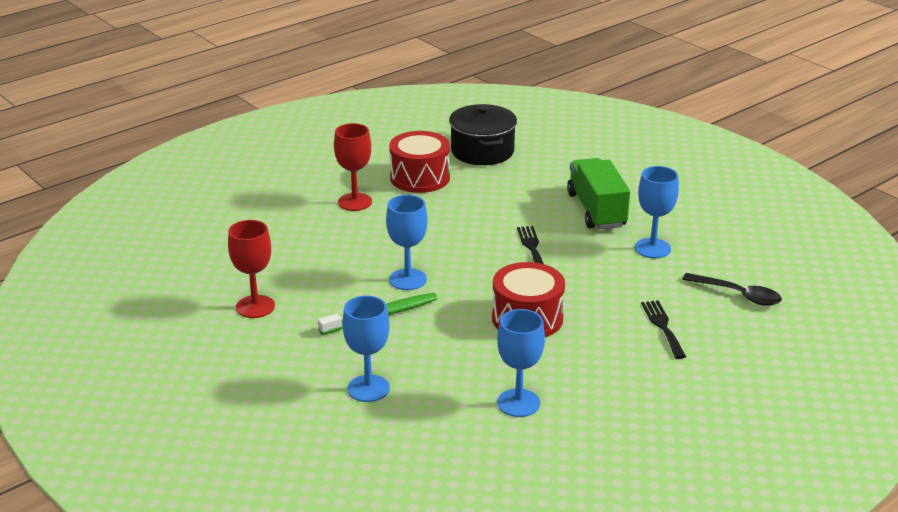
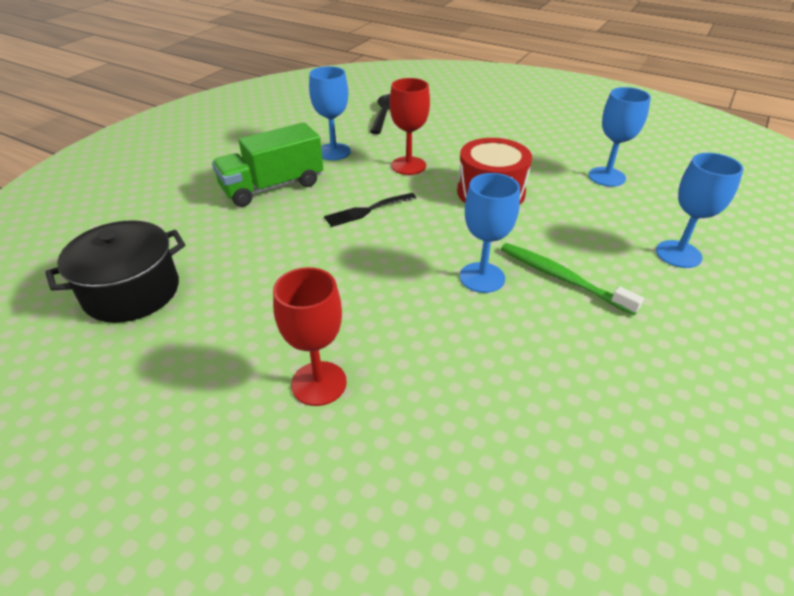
camera: 110 degrees left, 10 degrees up
(255, 307) = (644, 395): red goblet -> red goblet (408, 166)
(420, 178) = (224, 333): red drum -> none
(662, 326) = (451, 135): black fork -> none

